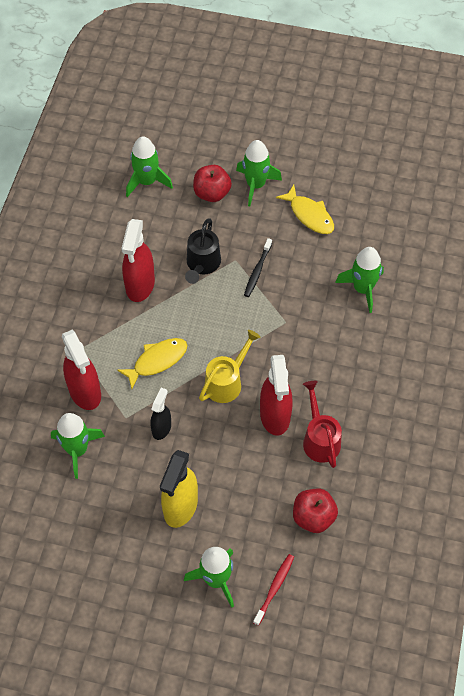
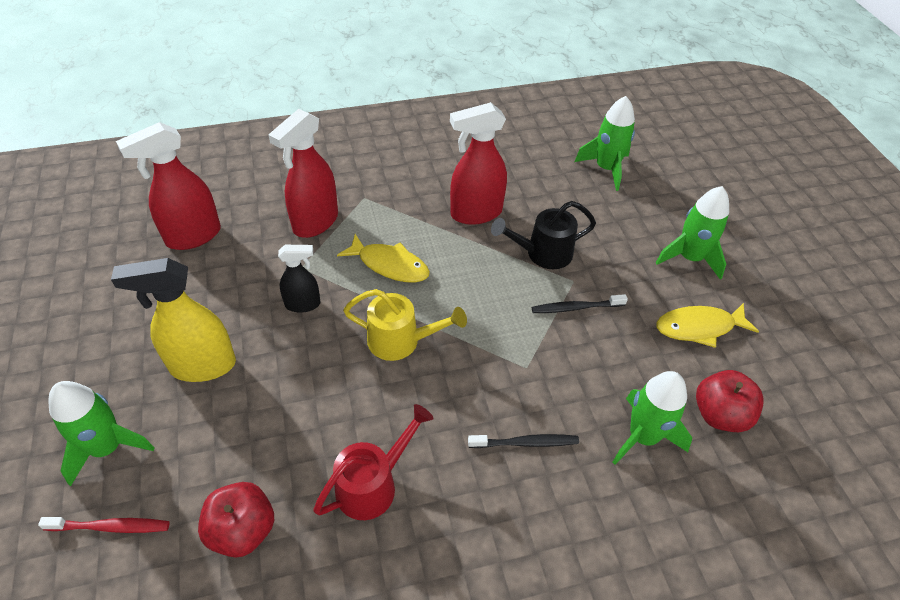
camera: 60 degrees right, 10 degrees down
(77, 450) = (240, 244): green rocket -> none
(212, 193) = (641, 224): red apple -> red apple (720, 414)
(275, 416) = (380, 414): red spray bottle -> red spray bottle (193, 236)
(309, 215) = (699, 327): yellow fish -> yellow fish turned 60 degrees clockwise
(335, 349) = (525, 443): none -> black toothbrush

